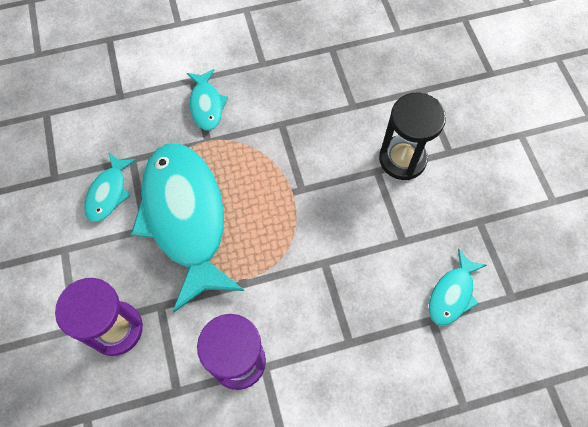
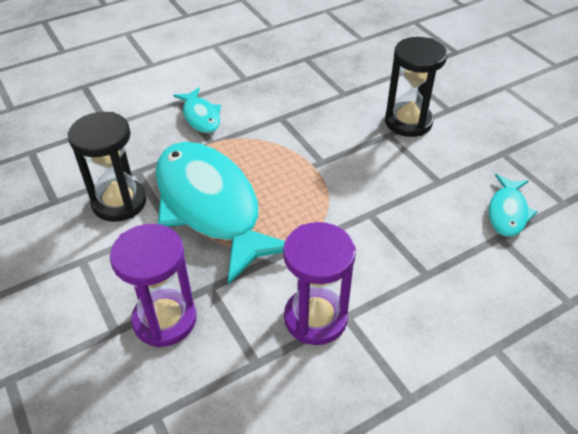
camera: 15 degrees left, 20 degrees down
(108, 193) = (119, 202): turquoise fish -> black hourglass

